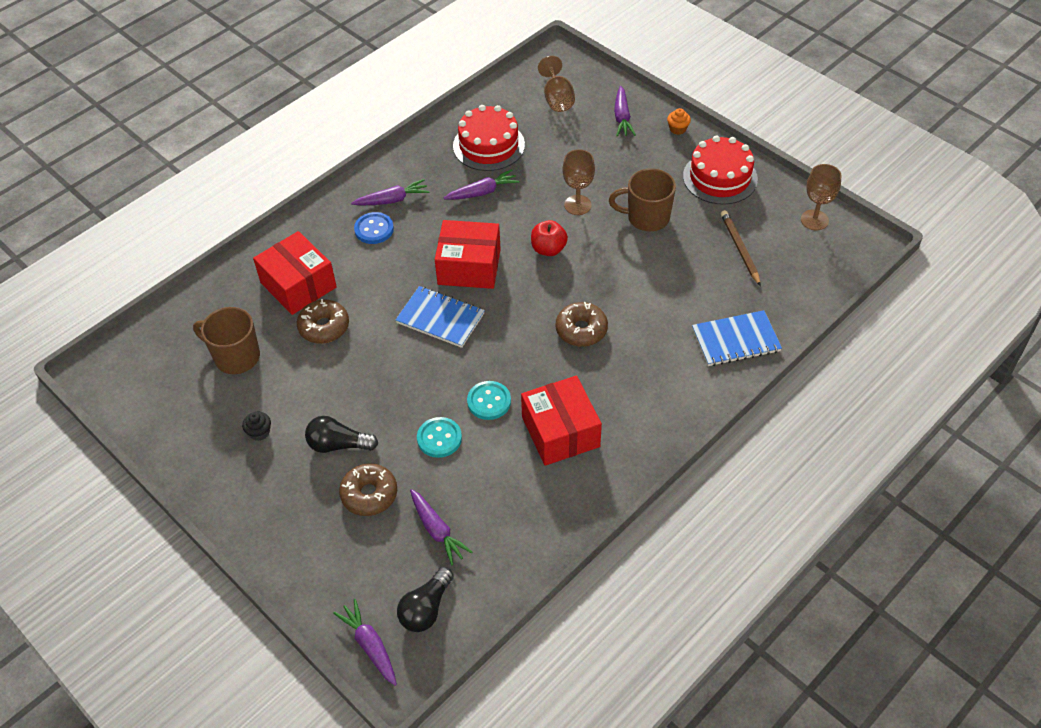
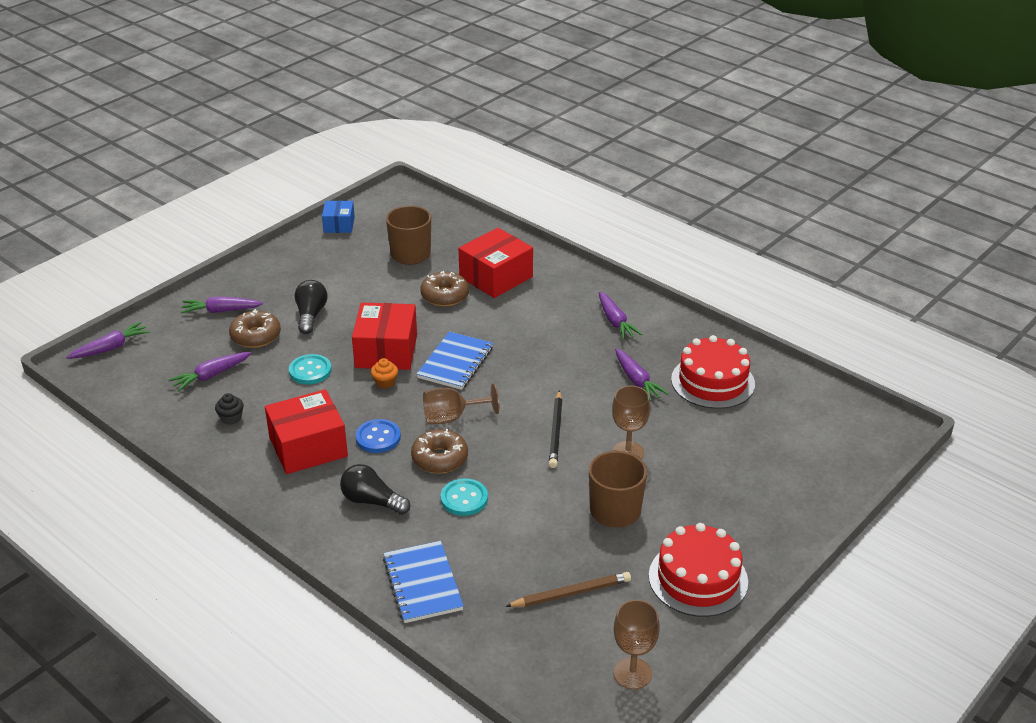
camera: 85 degrees right, 15 degrees down
(154, 428) = (339, 225): none -> blue box
(259, 432) = (329, 274): black cupcake -> black cupcake (231, 418)
(374, 229) = (572, 314): blue button -> blue button (378, 437)
(426, 608) = (135, 374): black light bulb -> black light bulb (372, 501)
(469, 266) = (526, 377): red box -> red box (386, 351)
(489, 401) = (350, 399): turquoise button -> turquoise button (464, 499)
(548, 249) = (556, 432): red apple -> black pencil
(557, 99) = (809, 432): brown goblet -> brown goblet (452, 417)
(622, 117) = (791, 488): purple carrot -> purple carrot (221, 311)
(677, 129) = (782, 539): orange cupcake -> orange cupcake (385, 382)

